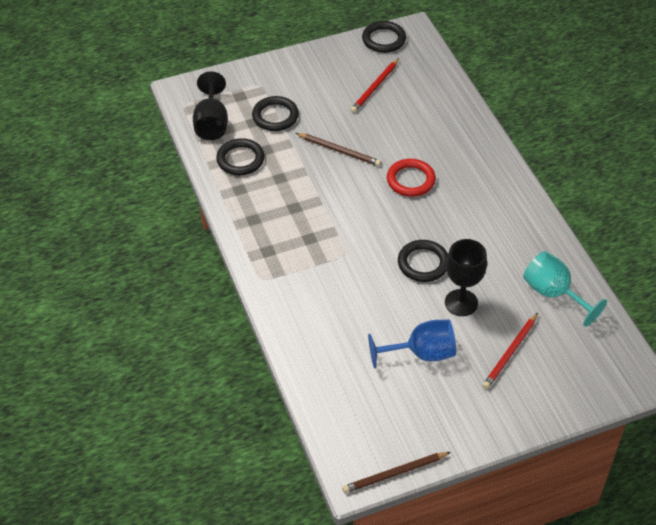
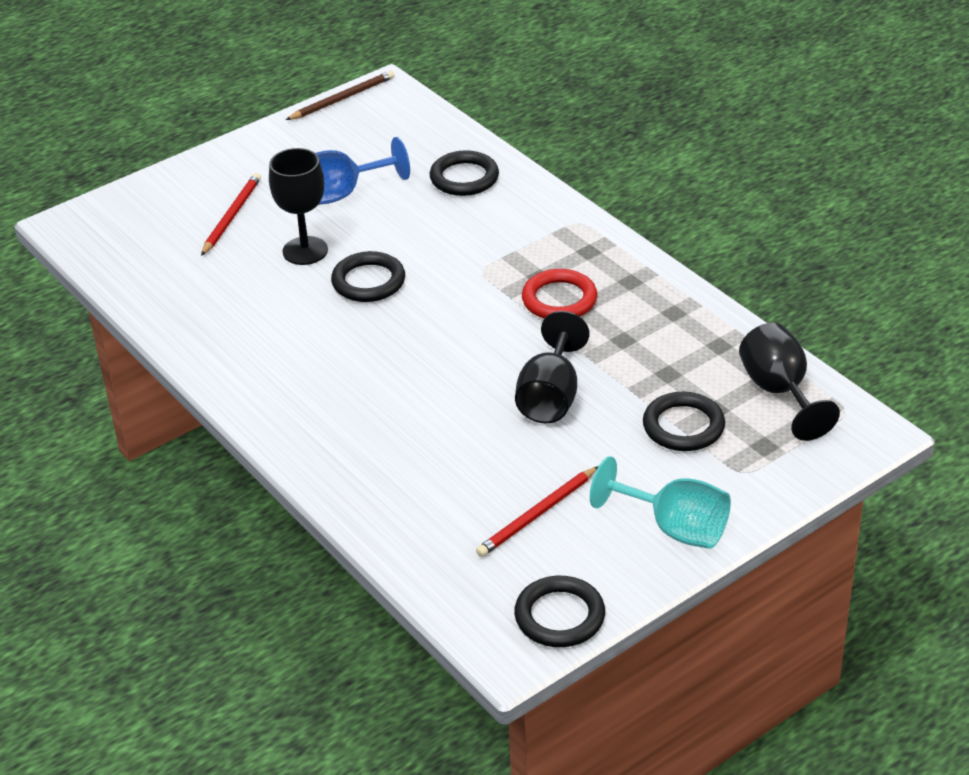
camera: 165 degrees right, 10 degrees down
(240, 159) = (698, 351): black ring -> black ring (464, 178)
(339, 151) = (550, 397): brown pencil -> black goblet
(375, 87) = (537, 515): red pencil -> red pencil turned 150 degrees counterclockwise
(410, 180) = (420, 379): red ring -> red ring (559, 299)
(553, 293) = (181, 285): turquoise goblet -> turquoise goblet (674, 528)

